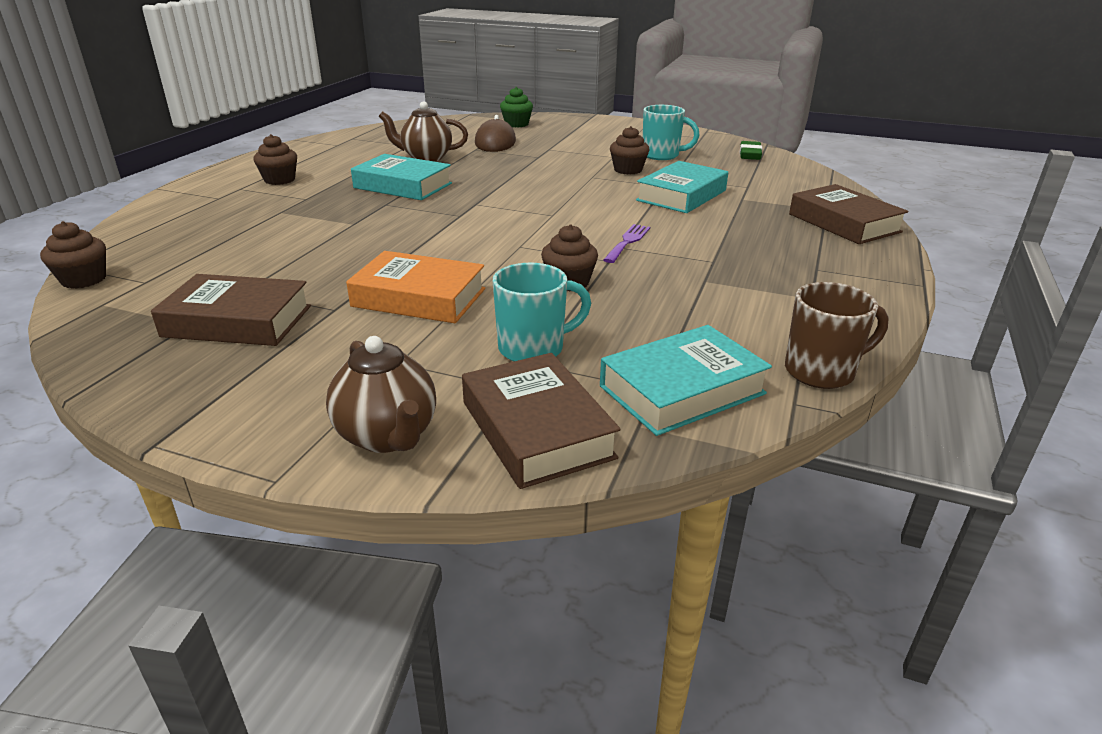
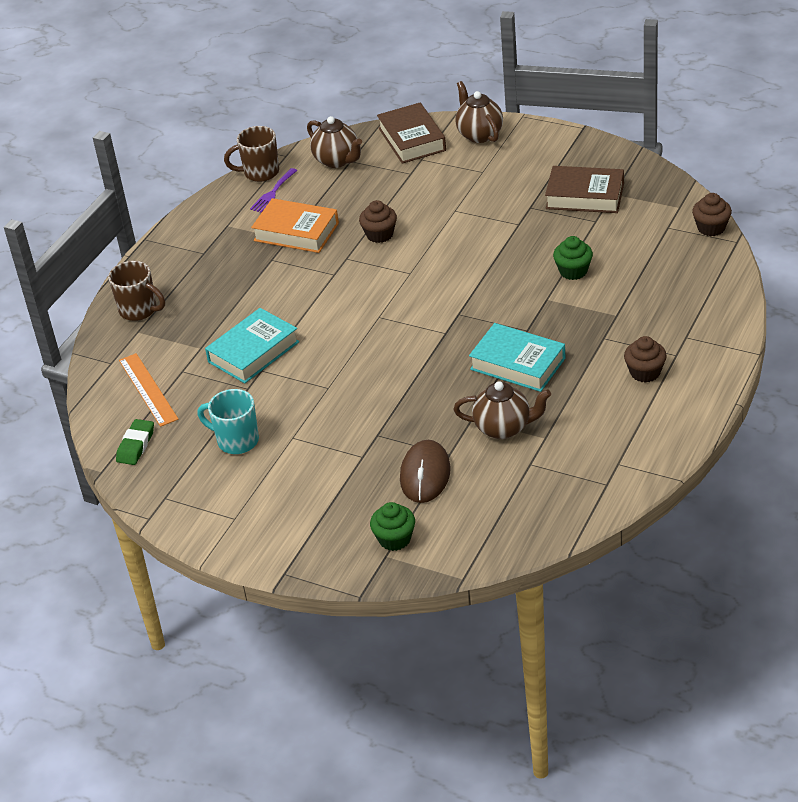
camera: 170 degrees left, 10 degrees up
(308, 244) = (573, 271): none -> green cupcake
(419, 298) = (478, 218): orange book -> orange book (296, 232)
(533, 349) = (409, 182): turquoise mug -> none
(628, 170) = (286, 403): brown cupcake -> none
(628, 242) = (326, 280): purple fork -> purple fork (273, 193)
(682, 390) = (337, 160): turquoise book -> brown teapot
(771, 178) = (148, 389): none -> orange ruler
(843, 223) = (139, 310): brown book -> brown mug

